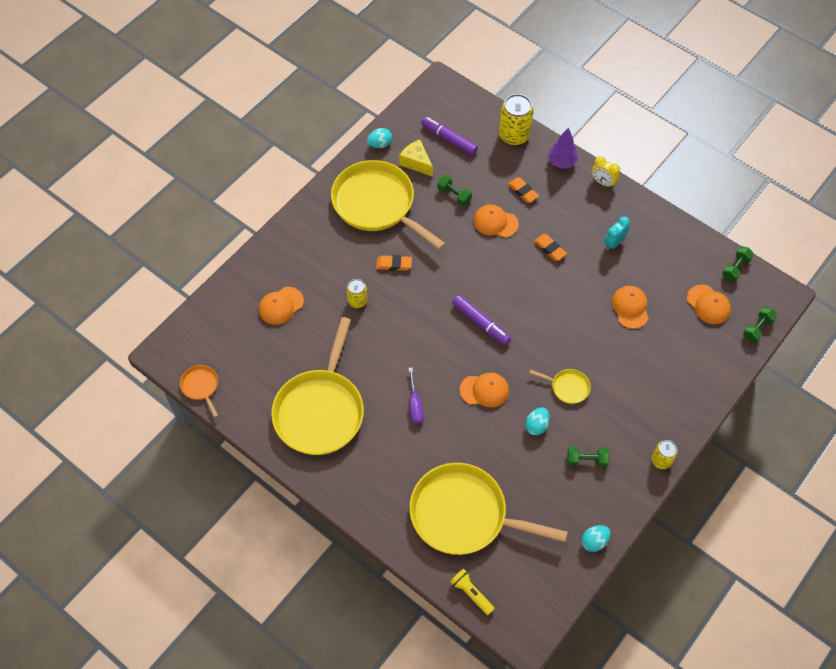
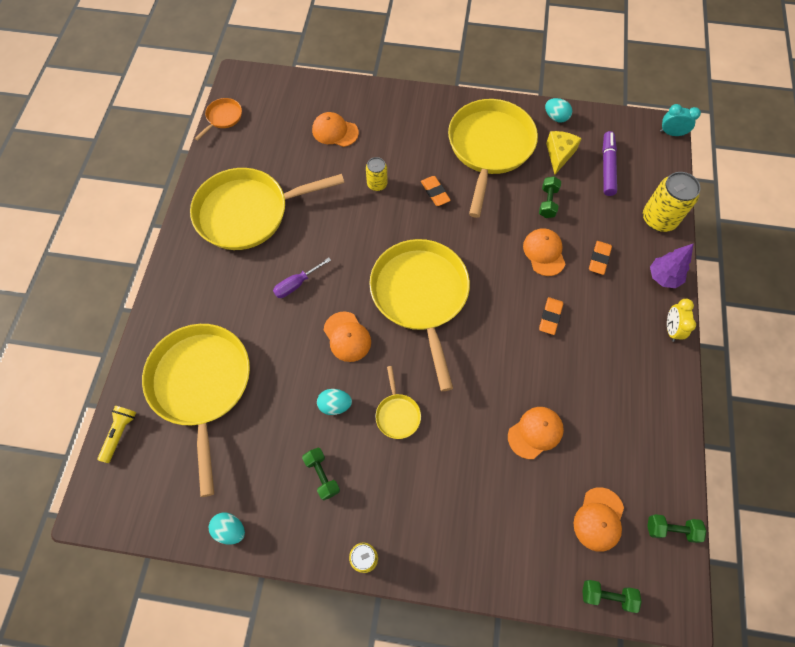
camera: 60 degrees right, 5 degrees up
(480, 322) = (420, 296): purple marker -> yellow pan
(614, 243) = (603, 377): turquoise clock -> turquoise clock (671, 133)

